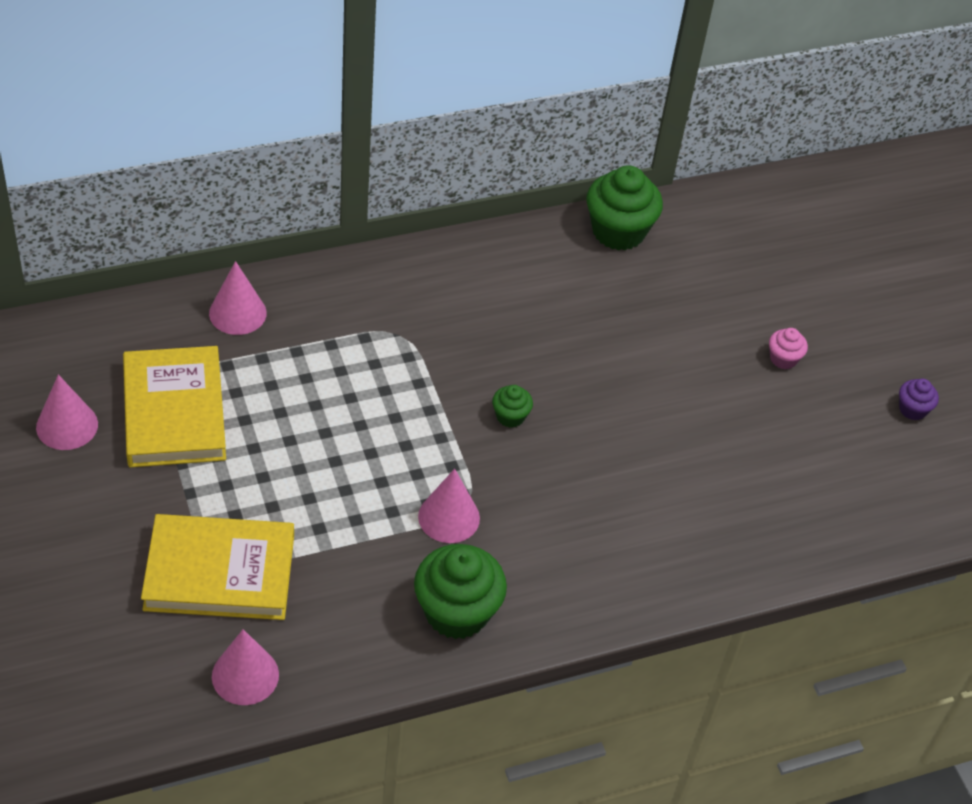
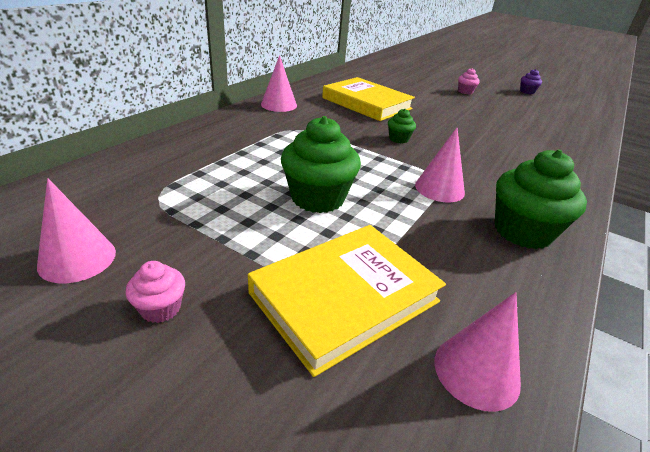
camera: 35 degrees left, 15 degrees down
(92, 505) = (161, 308): none -> pink cupcake
(174, 412) = (182, 210): yellow book -> yellow book (366, 103)
(237, 313) = (179, 148): pink cone -> pink cone (279, 105)
(618, 231) = (345, 77): green cupcake -> green cupcake (317, 198)

